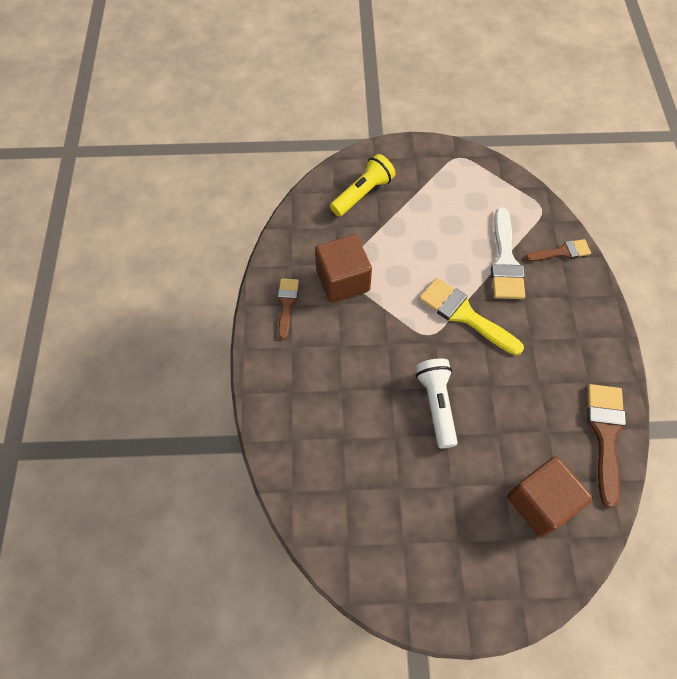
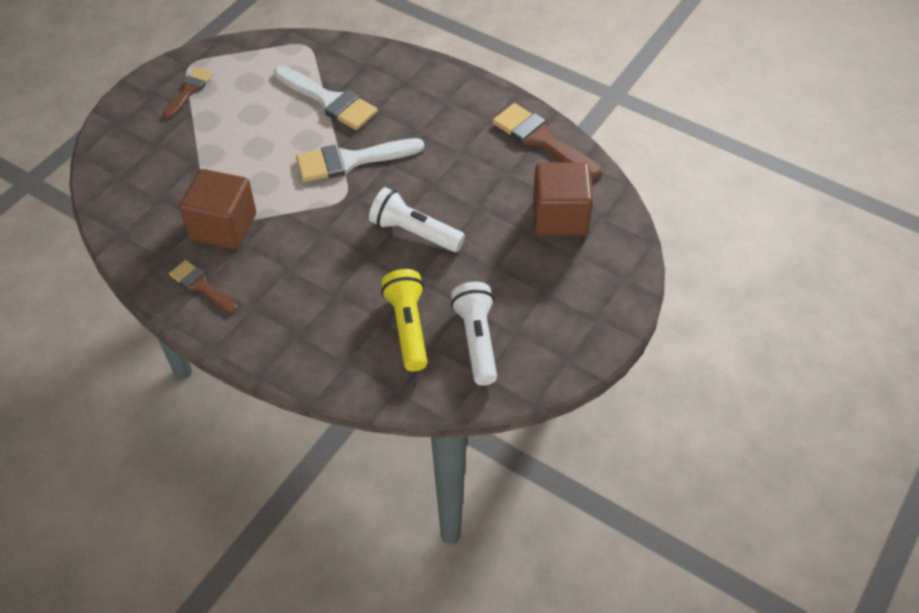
camera: 55 degrees left, 10 degrees down
(363, 193) = (146, 155): yellow flashlight -> yellow flashlight (408, 327)
(375, 518) = (476, 340): none -> white flashlight
(464, 315) = (351, 160): yellow brush -> white brush
(562, 252) = (360, 60): brown brush -> brown brush (189, 91)

